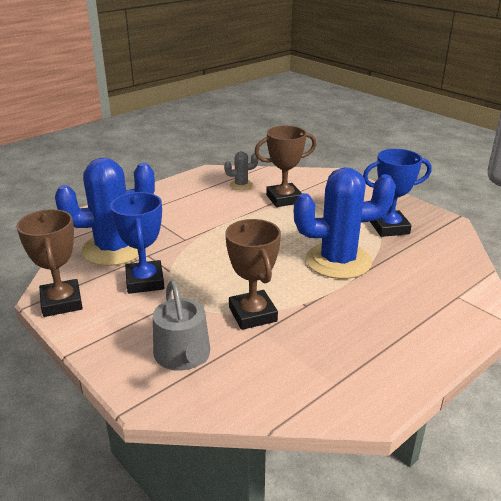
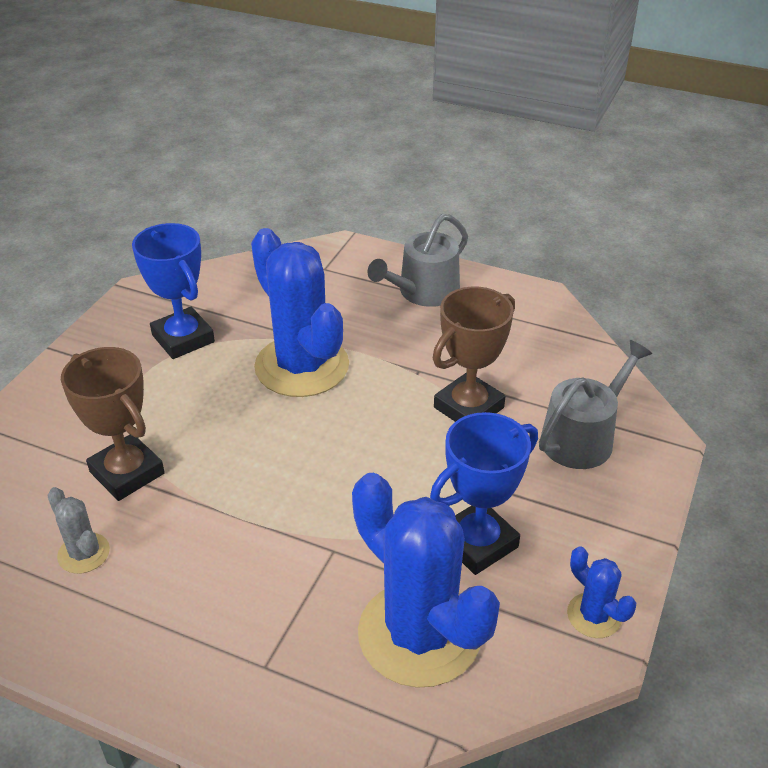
camera: 115 degrees left, 10 degrees up
(61, 302) = (594, 615): brown trophy -> blue cactus
(405, 337) = (423, 292): none -> grey watering can

